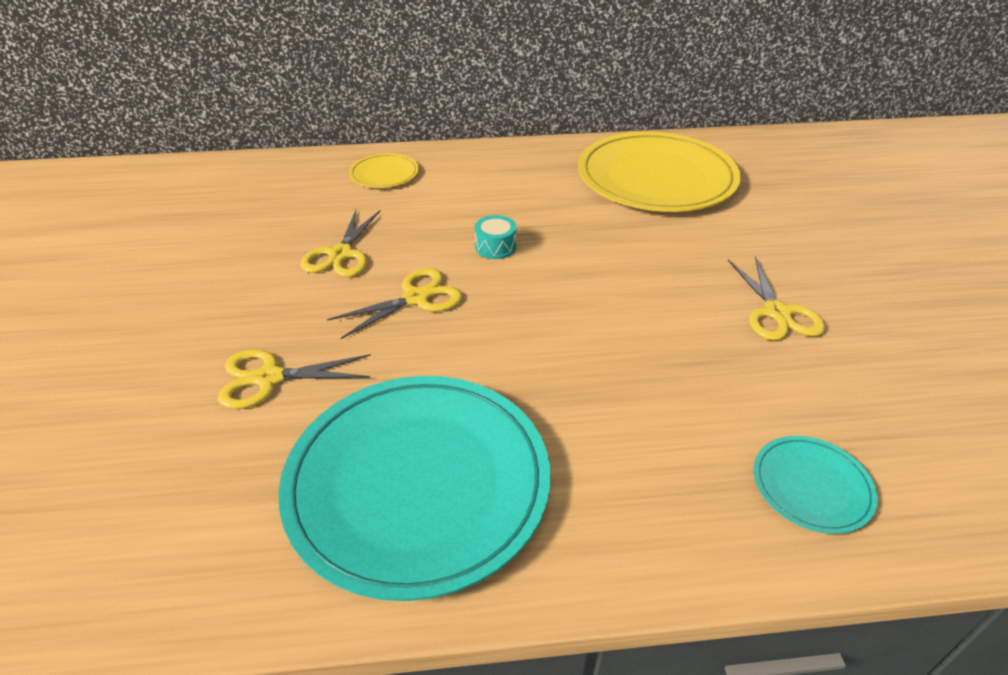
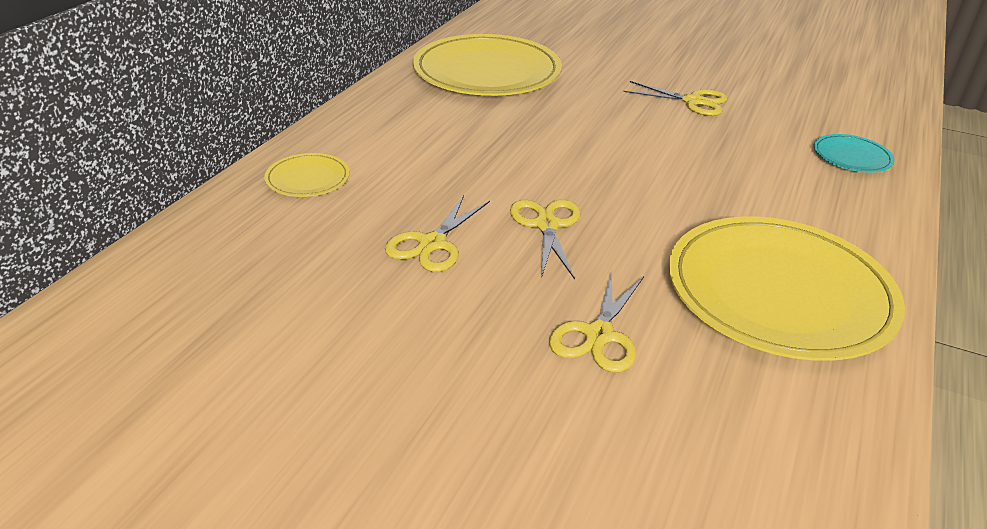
camera: 60 degrees left, 5 degrees down
(341, 254) = (432, 244): yellow scissors -> yellow scissors turned 75 degrees clockwise
(418, 483) = (779, 292): turquoise plate -> yellow plate
(495, 247) = (509, 166): turquoise drum -> none

